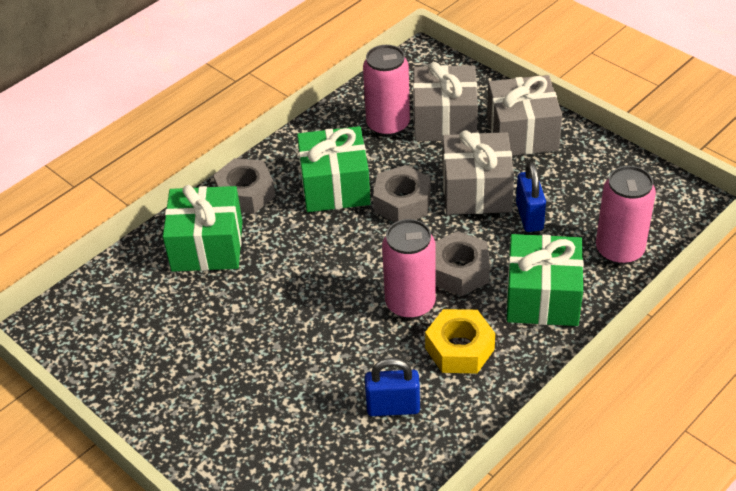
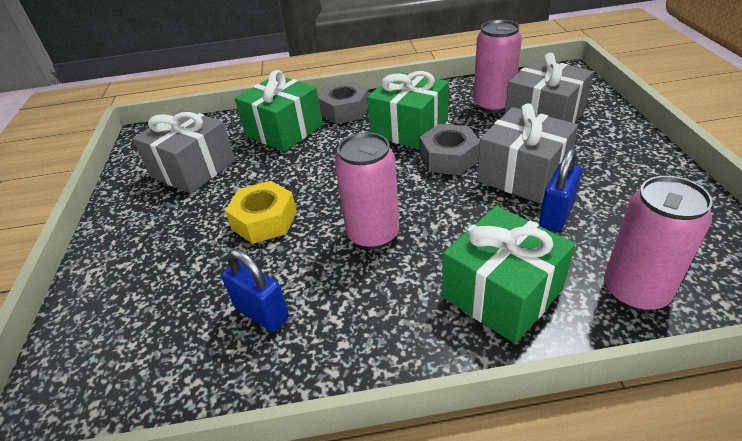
camera: 40 degrees right, 5 degrees down
(459, 271) = (443, 229): grey nut -> none
(459, 349) = (373, 296): yellow nut -> yellow nut (264, 220)
(522, 133) = (610, 148): grey gift -> grey gift (193, 168)

